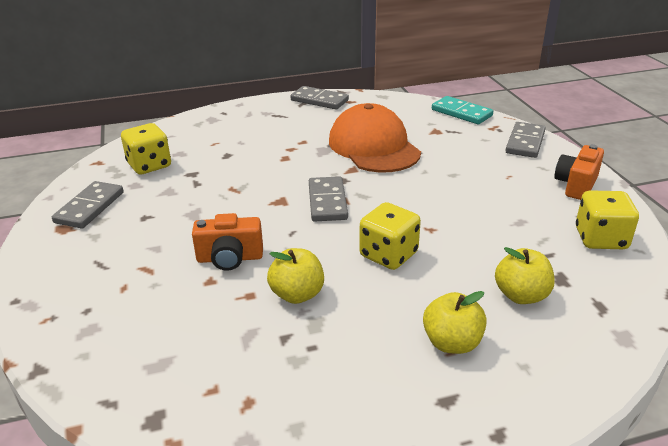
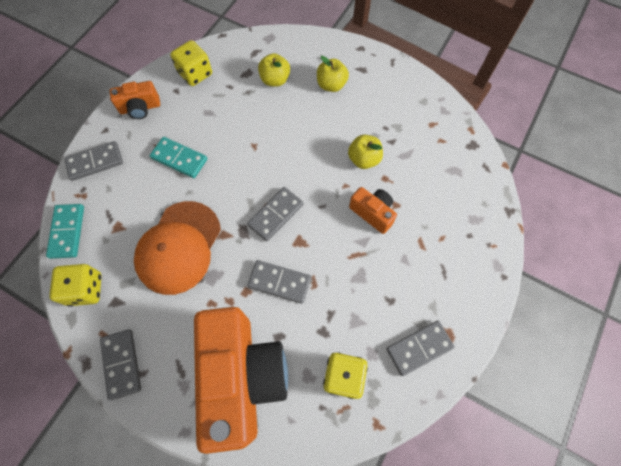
camera: 135 degrees left, 35 degrees up
(230, 131) = (242, 376): none -> orange camera
(264, 174) = (279, 282): none -> grey domino
(388, 255) = (296, 147): yellow dice -> yellow dice (85, 289)
(473, 181) = (179, 158): none -> turquoise domino

